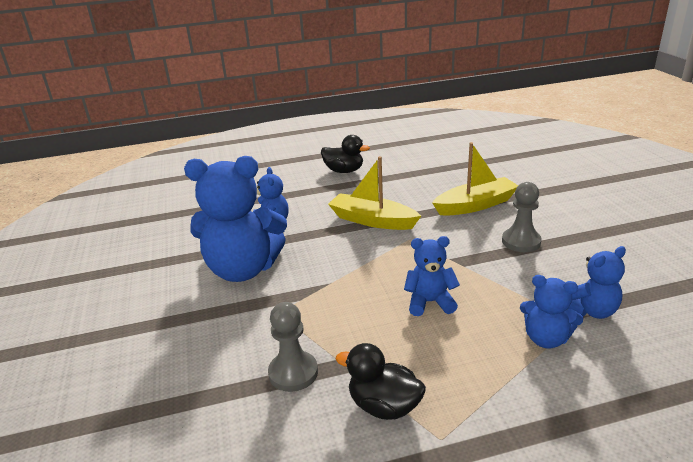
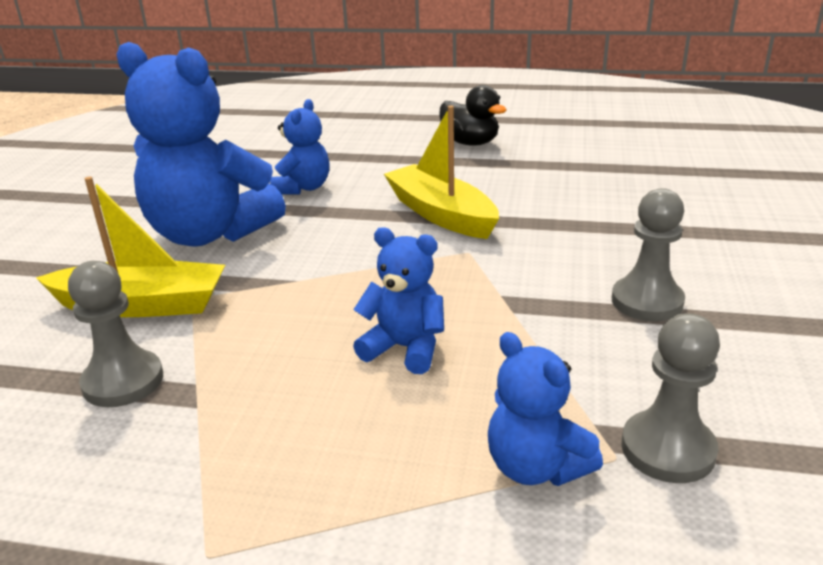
camera: 25 degrees right, 0 degrees up
(384, 406) = (182, 472): black duck -> none
(475, 205) = (623, 229): yellow boat -> yellow boat (142, 305)
(591, 311) = (667, 449): blue teddy bear -> grey pawn

